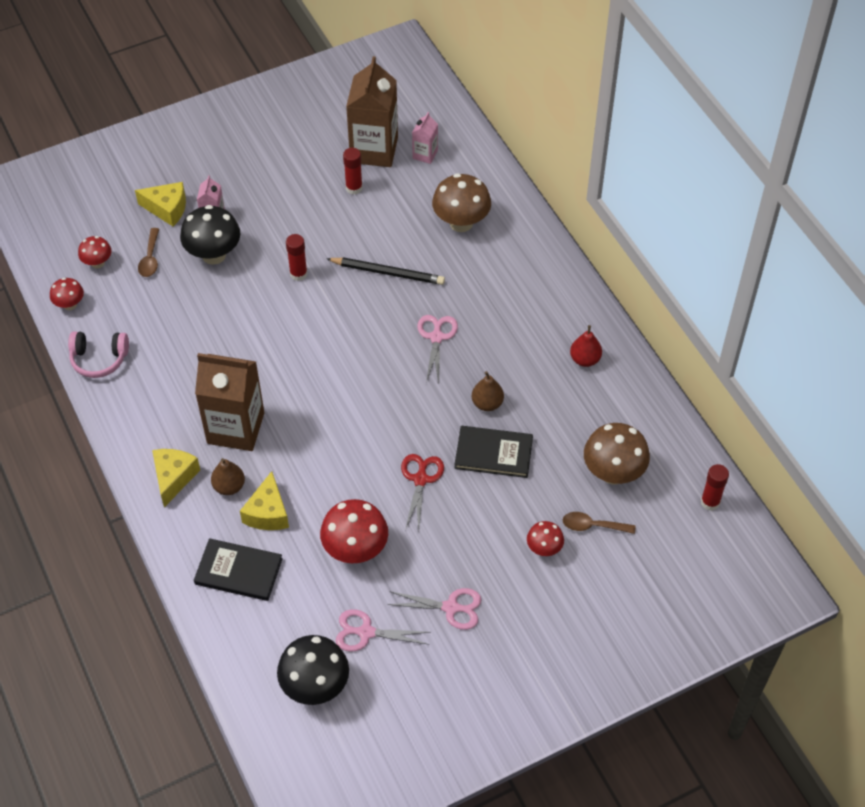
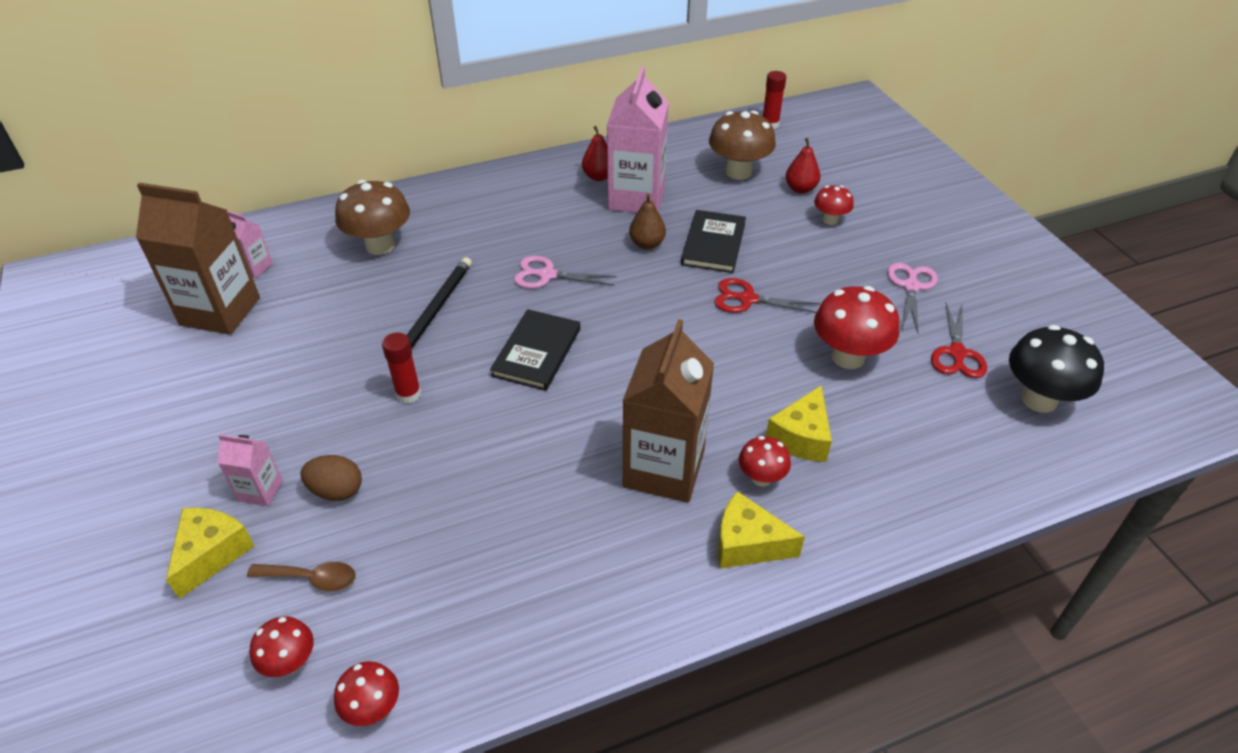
camera: 85 degrees left, 10 degrees down
(99, 359) = (507, 654): pink headphones -> none
(214, 255) = (337, 491): black mushroom -> brown egg
(229, 486) = (761, 478): brown pear -> red mushroom
(238, 571) = (894, 470): black book -> black book (537, 352)
(268, 513) = (801, 437): yellow cheese -> yellow cheese turned 105 degrees clockwise
(354, 188) = (278, 333): red glue stick -> none
(366, 632) = (957, 353): pink scissors -> red scissors
(555, 391) = (636, 198): none -> pink carton
(592, 526) = (800, 189): brown spoon -> red pear

